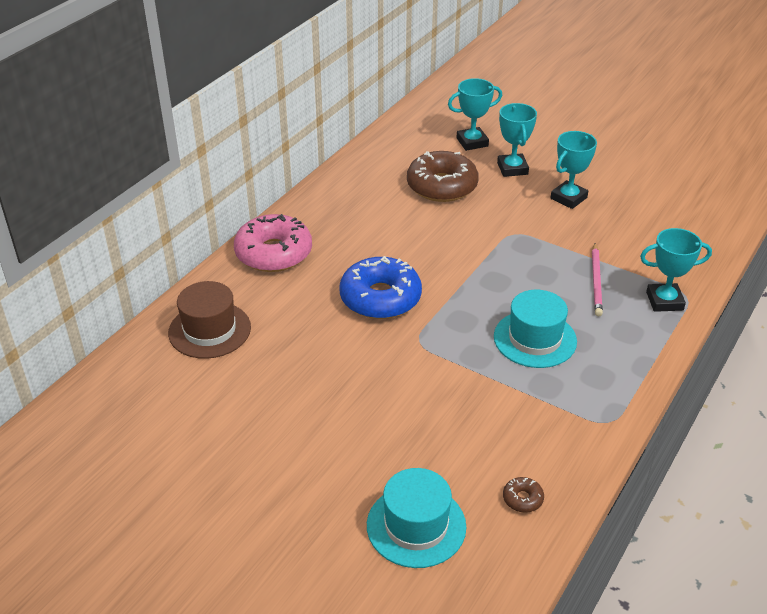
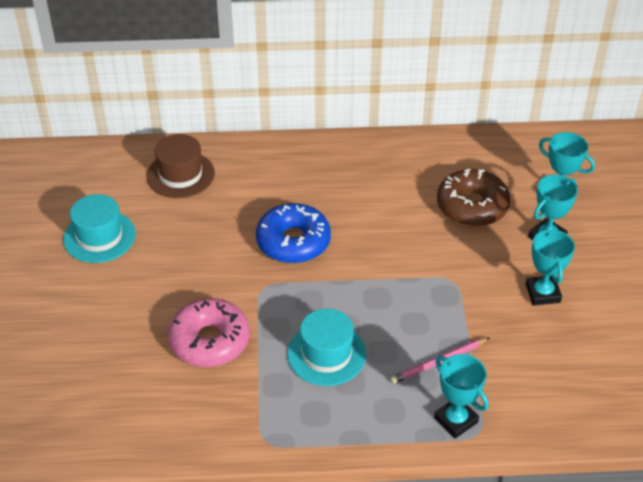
camera: 55 degrees right, 5 degrees up
(274, 253) = (291, 159): pink donut -> pink donut (210, 341)
(416, 526) = (77, 376): turquoise hat -> turquoise hat (99, 236)
(522, 499) = (144, 423): brown donut -> none
(568, 198) = (542, 293): turquoise trophy -> turquoise trophy turned 75 degrees clockwise

